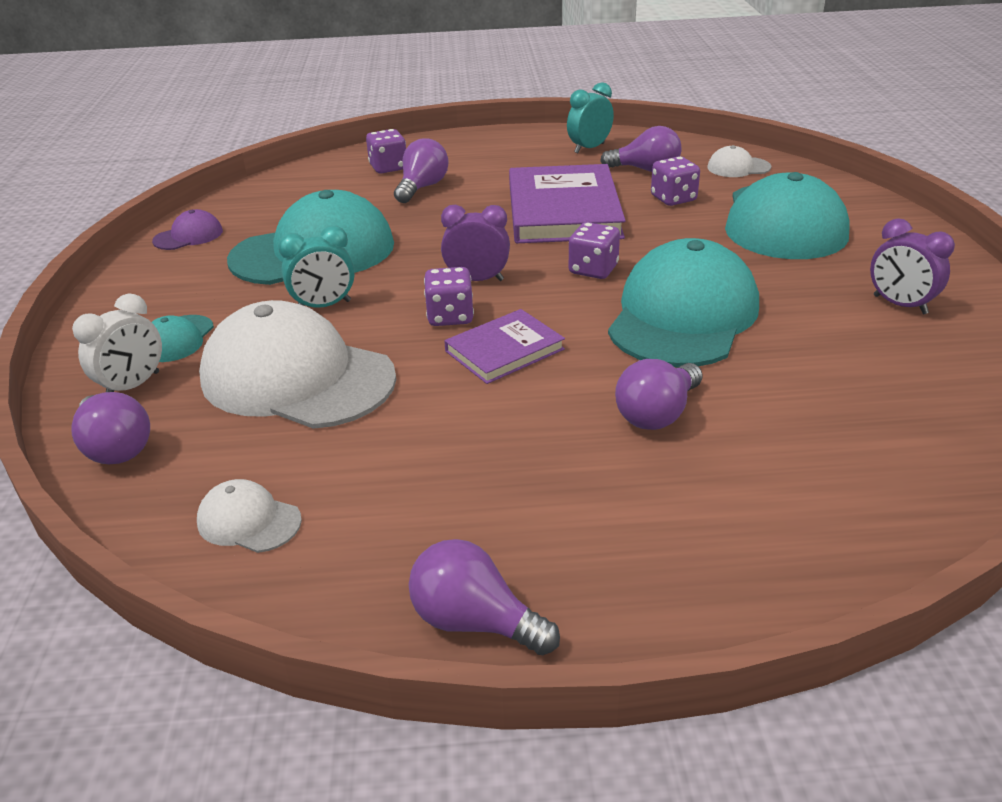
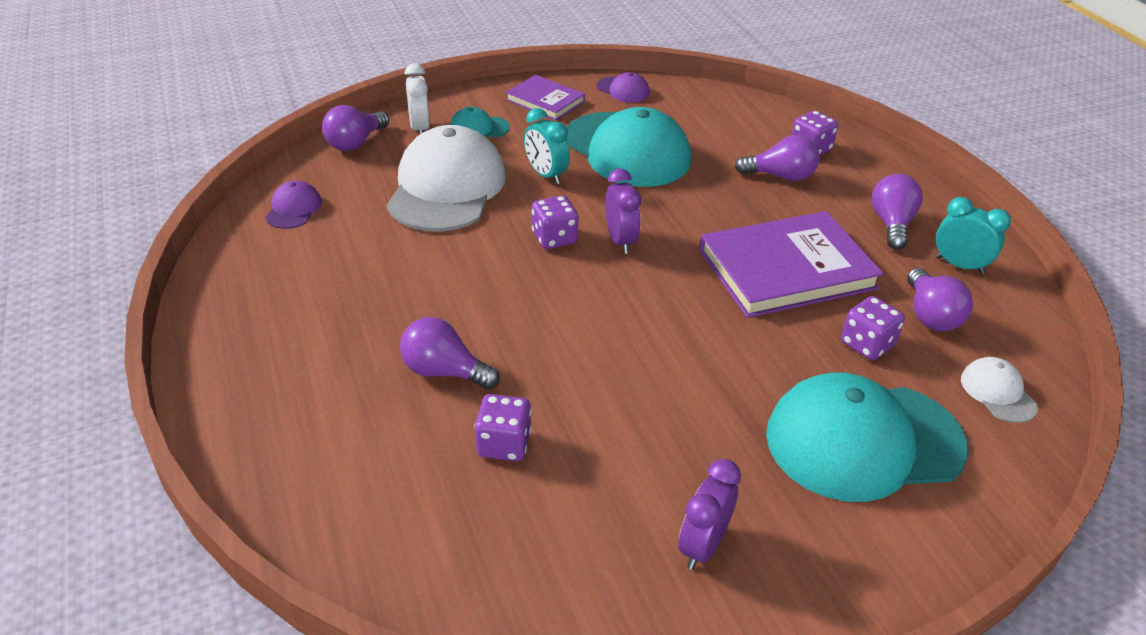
camera: 70 degrees right, 5 degrees up
(133, 386) = (420, 129): white clock -> white clock turned 60 degrees clockwise
(249, 521) = (293, 209): white cap -> purple cap
(475, 622) = (210, 315): purple light bulb -> purple light bulb (891, 224)
(504, 350) = (513, 275): purple book -> purple book (545, 101)
(593, 270) = (671, 305): purple dice -> purple dice (504, 444)
(683, 315) = (610, 373): turquoise cap -> none

